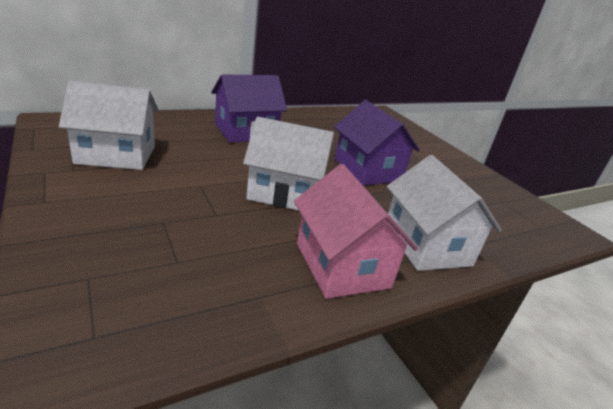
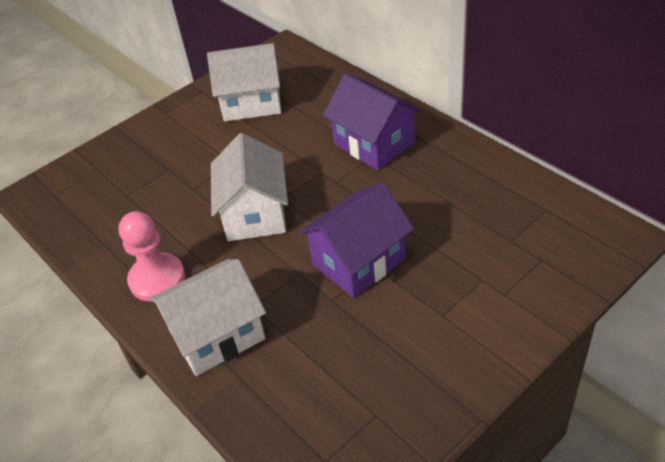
camera: 85 degrees right, 15 degrees up
(116, 155) = (251, 102): white house -> white house turned 75 degrees counterclockwise
(342, 265) = (157, 279): pink house -> pink pawn

